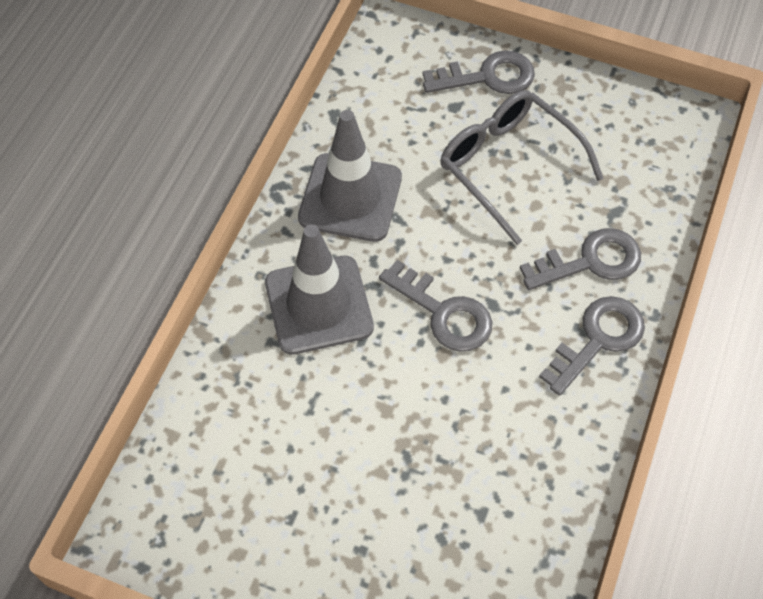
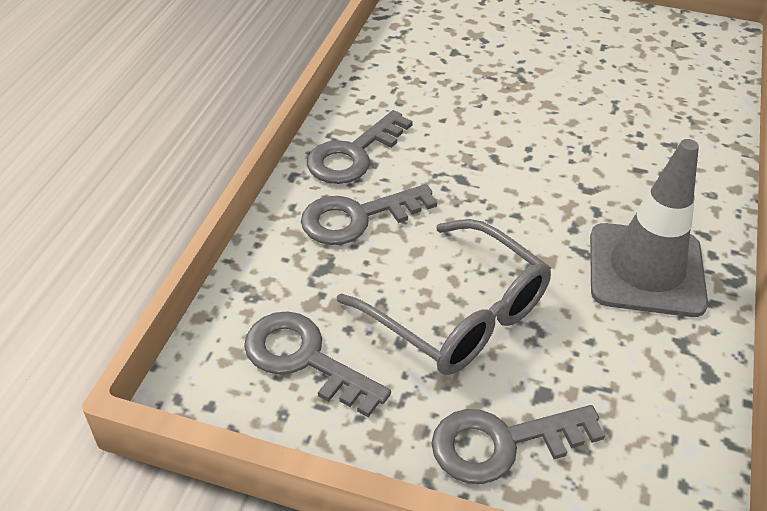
camera: 175 degrees right, 15 degrees down
(319, 305) = (639, 171): grey traffic cone -> none
(444, 313) = (510, 169): grey key -> grey key (304, 359)

